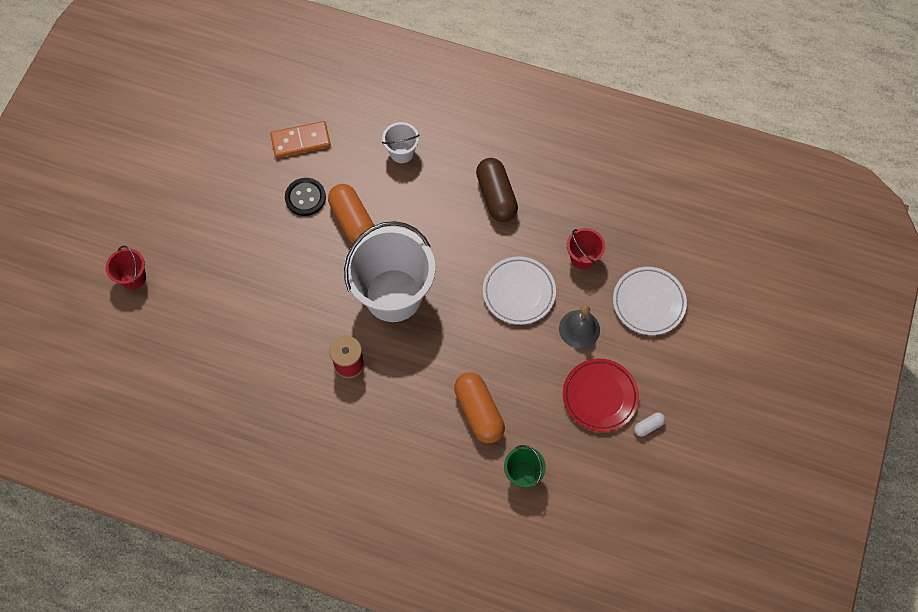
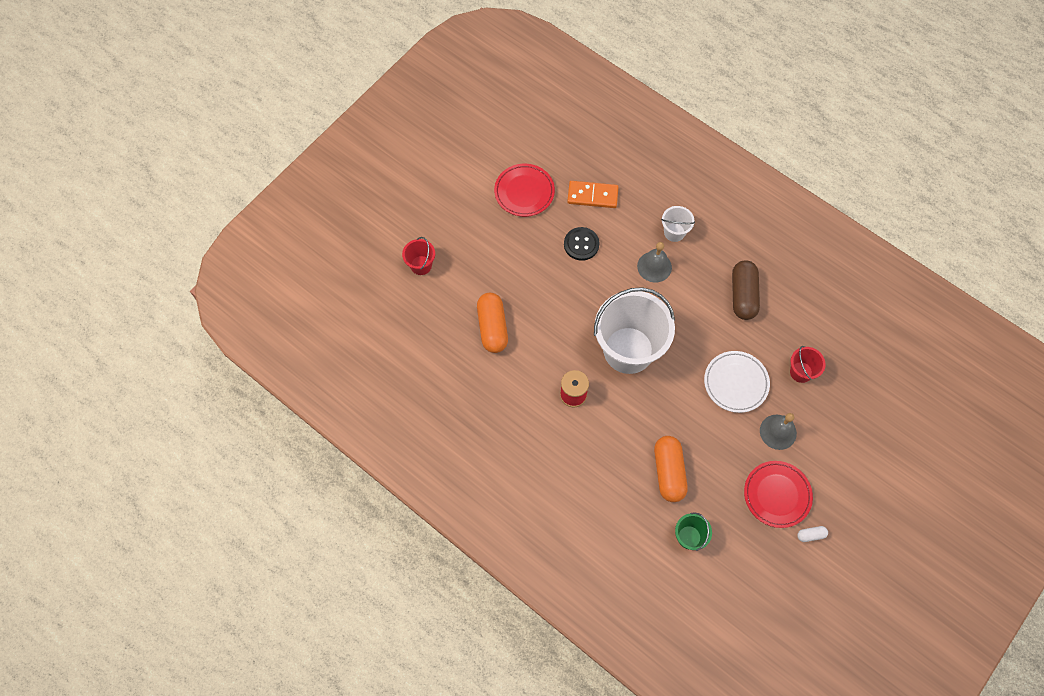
camera: 20 degrees right, 0 degrees up
(224, 160) = (524, 192): none -> red plate
(353, 221) = (614, 277): orange capsule -> orange capsule (492, 327)
(392, 196) = (654, 266): none -> grey bell
(648, 302) = (846, 429): white plate -> none

